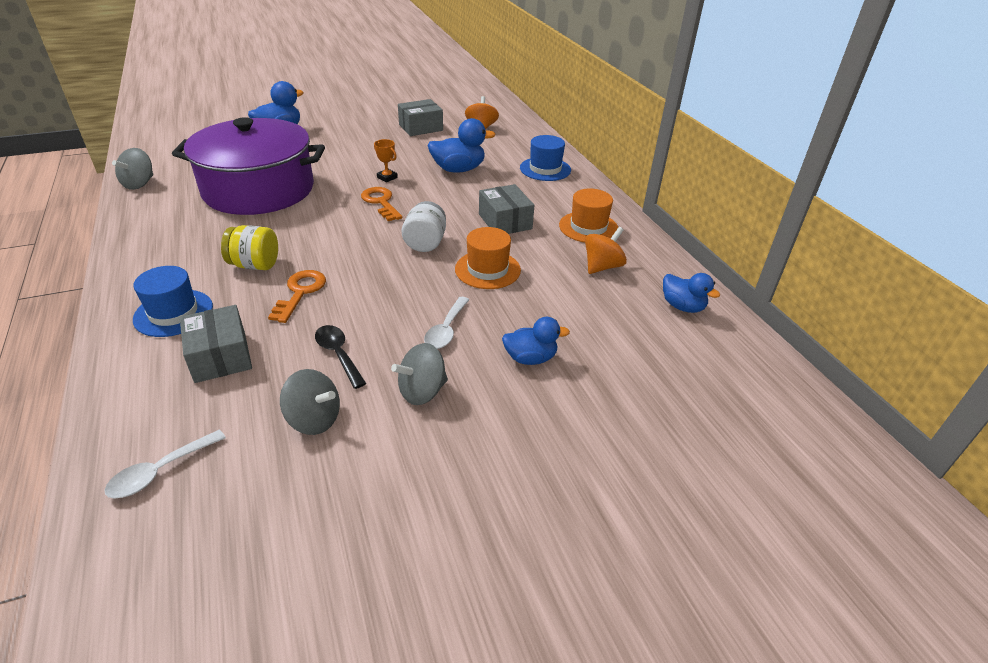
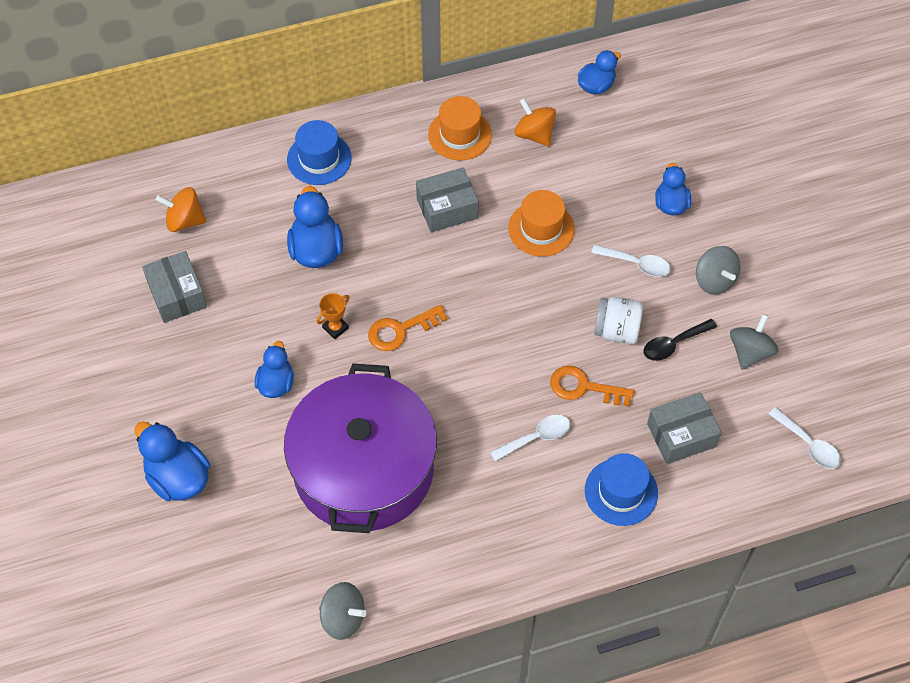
camera: 85 degrees left, 20 degrees up
(255, 265) = (536, 437): yellow jar -> white spoon
(343, 158) = (276, 383): none -> blue duck
(425, 243) = (492, 283): white jar -> white jar (617, 330)

